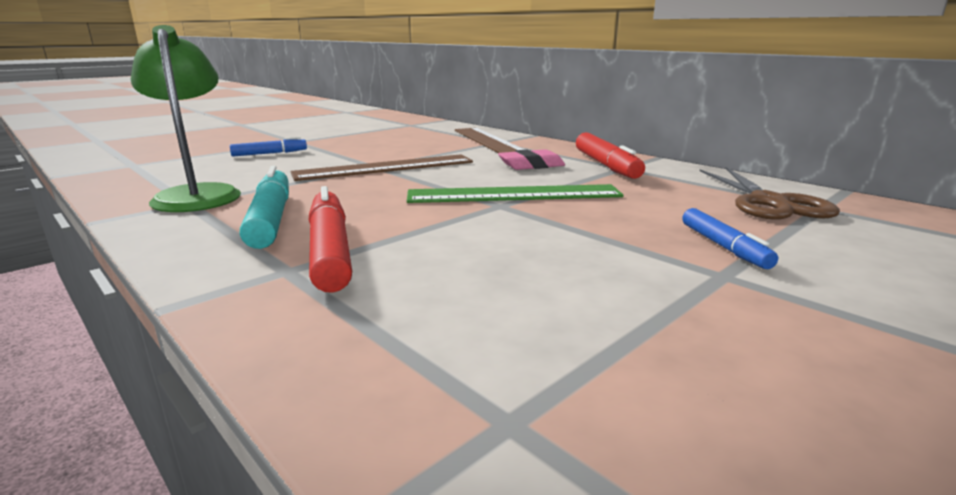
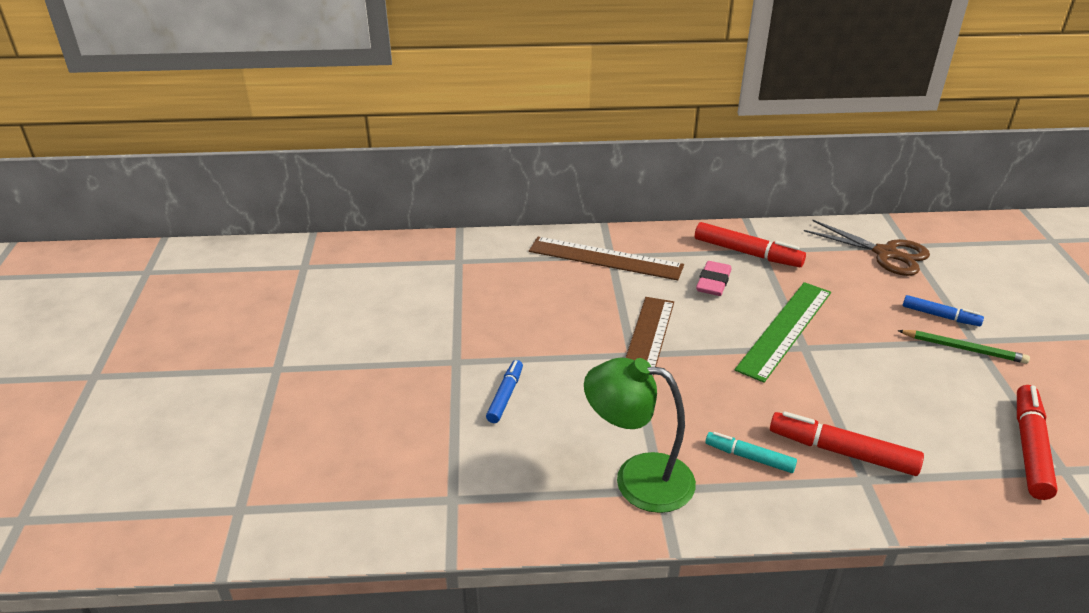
camera: 50 degrees left, 15 degrees up
(270, 219) = (749, 457): turquoise marker -> turquoise marker, size x0.61
(524, 370) = (1030, 448): none -> red marker
(685, 272) = (963, 349): none -> green pencil

